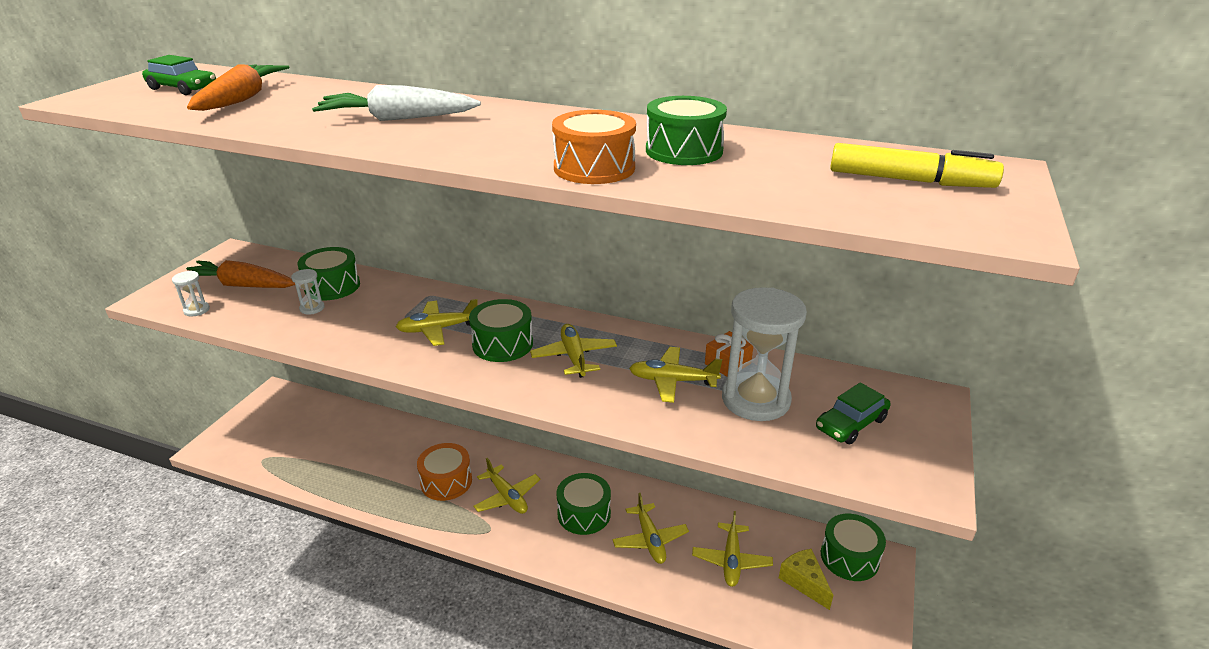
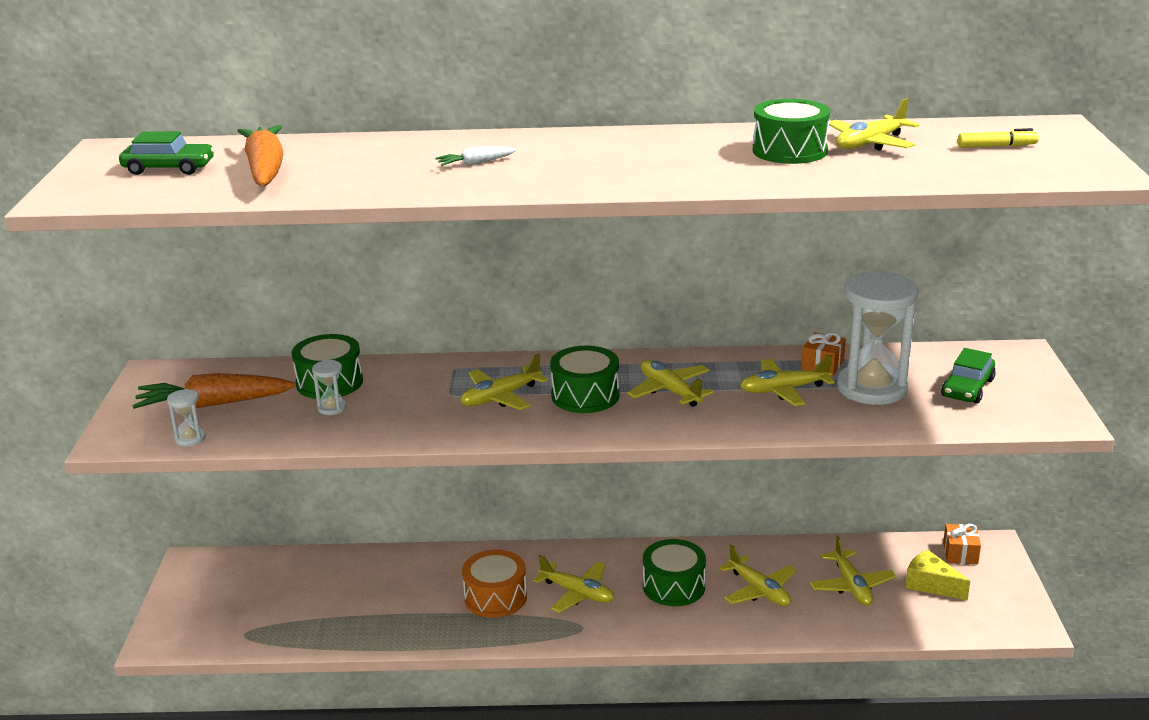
camera: 20 degrees left, 5 degrees down
(397, 119) = (475, 163): white carrot -> white carrot, size x0.47
(594, 168) = (733, 177): orange drum -> none
(774, 156) = (870, 143): none -> yellow plane
(849, 557) = (960, 553): green drum -> orange gift
(910, 181) = (997, 146): yellow marker -> yellow marker, size x0.56

